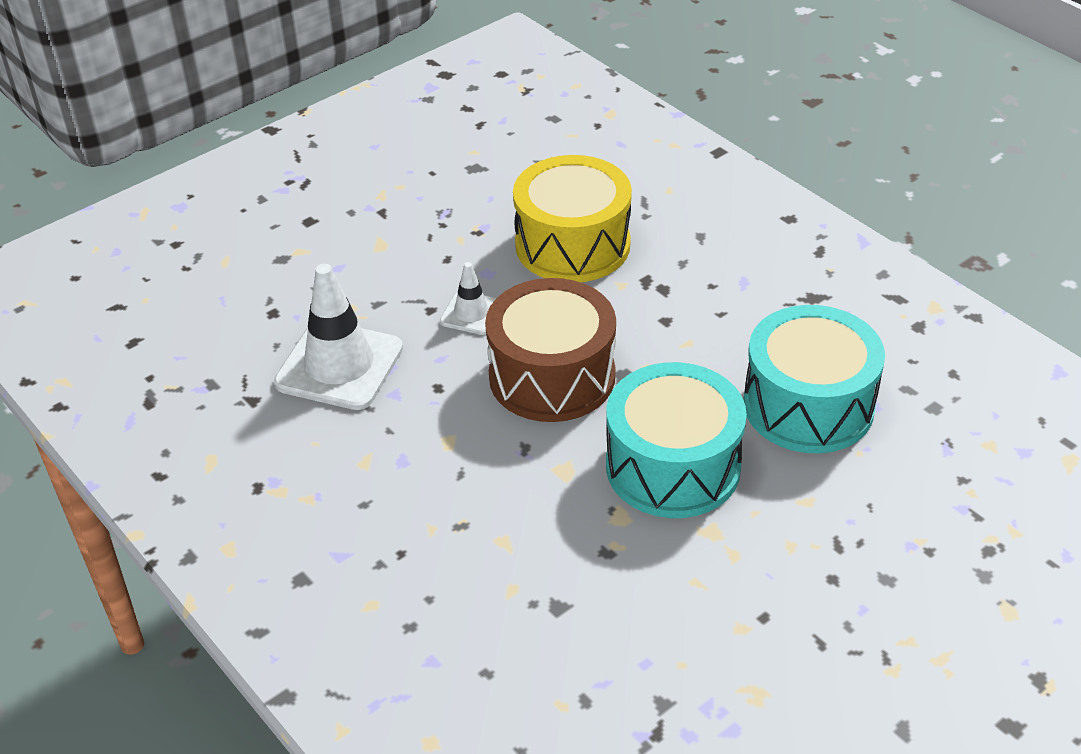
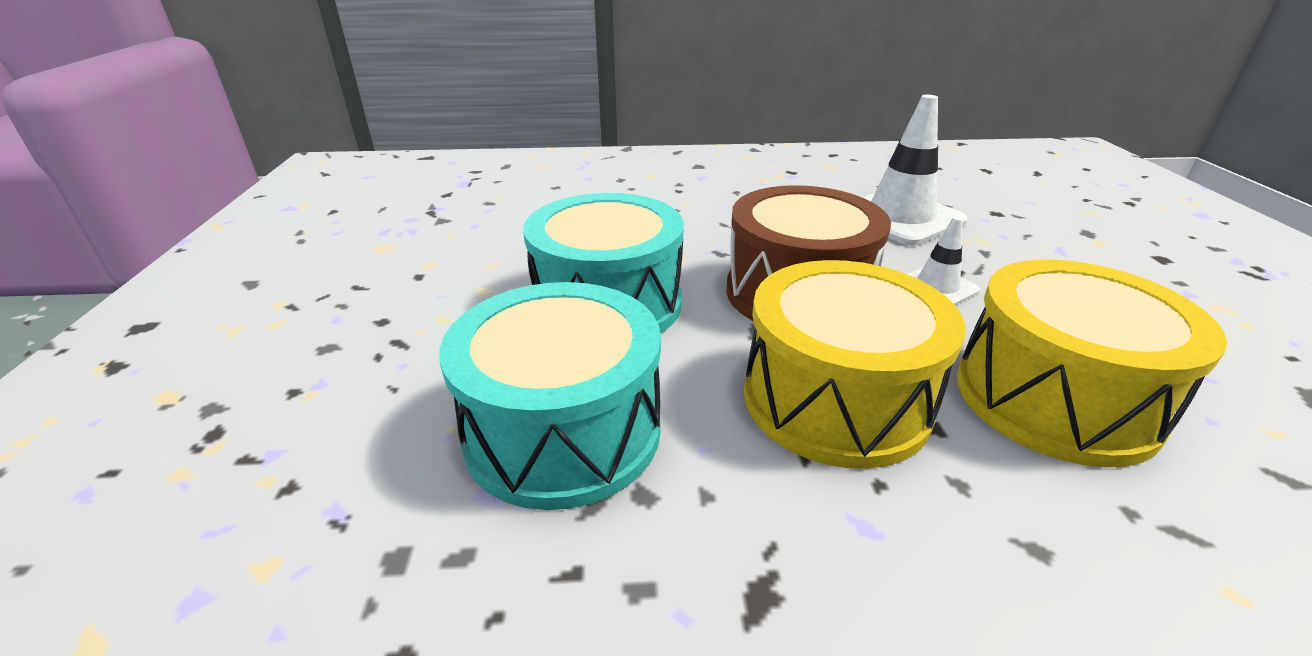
camera: 125 degrees right, 10 degrees down
(662, 318) = (835, 399): none -> yellow drum

